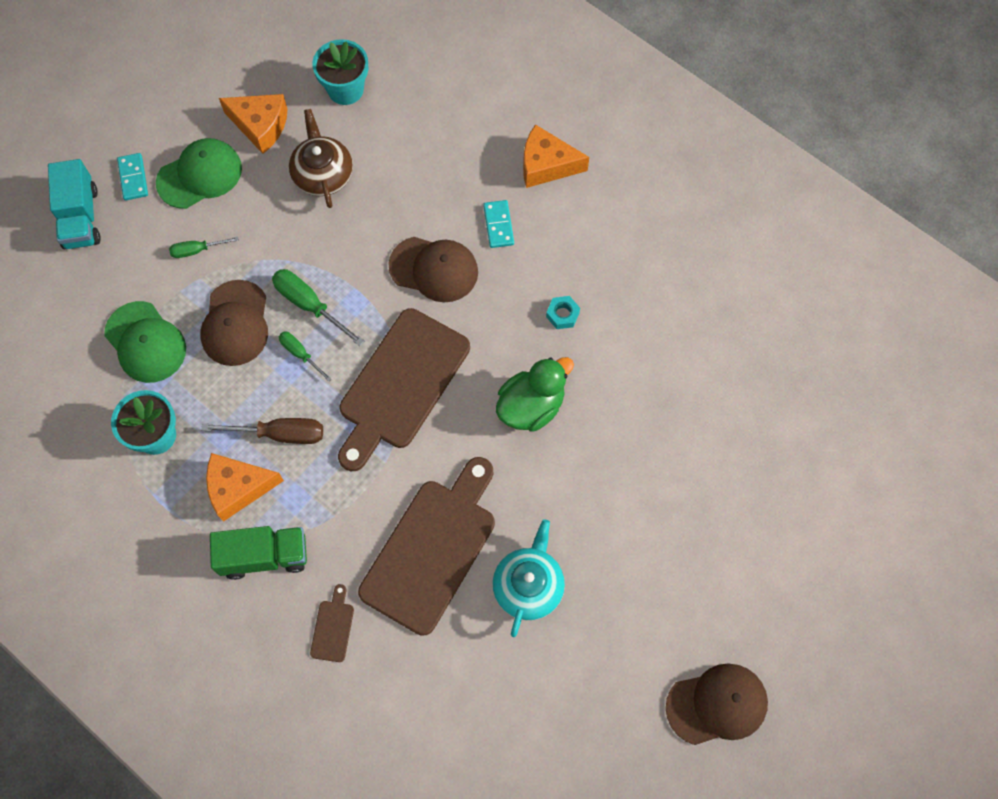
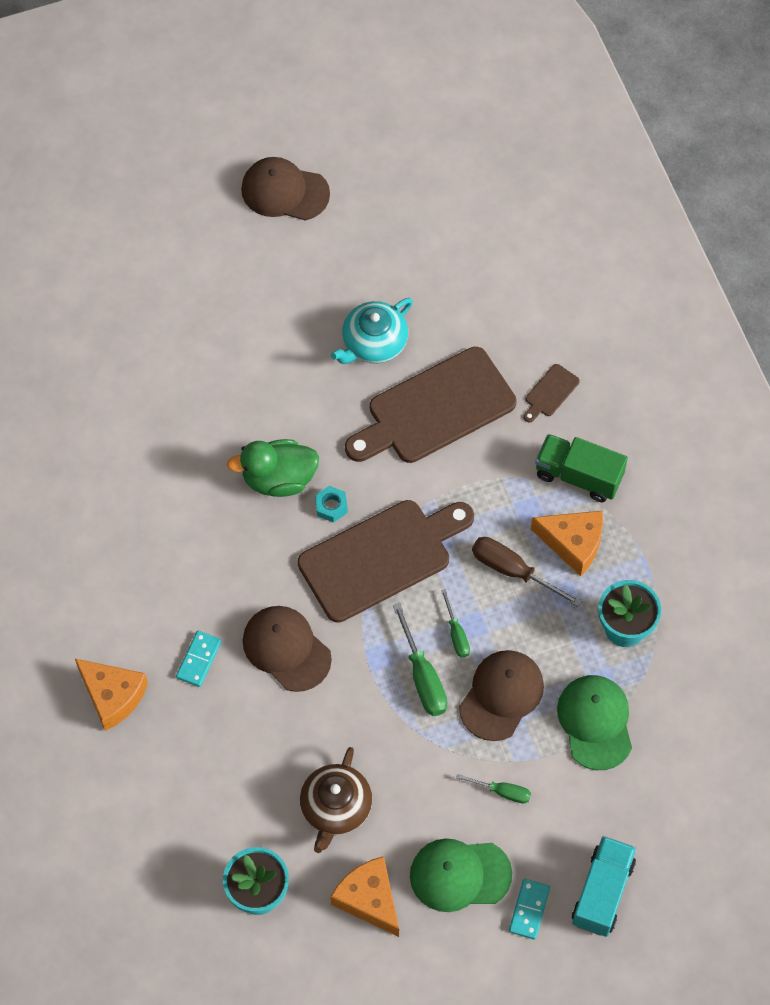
camera: 150 degrees left, 5 degrees down
(562, 314) = (197, 543): turquoise nut -> turquoise nut (331, 506)

